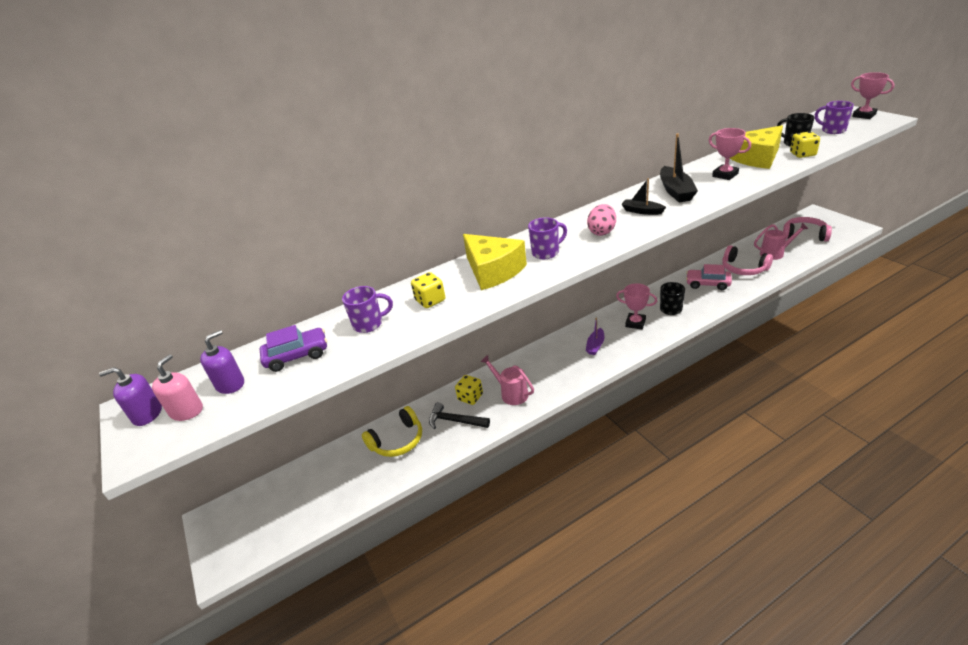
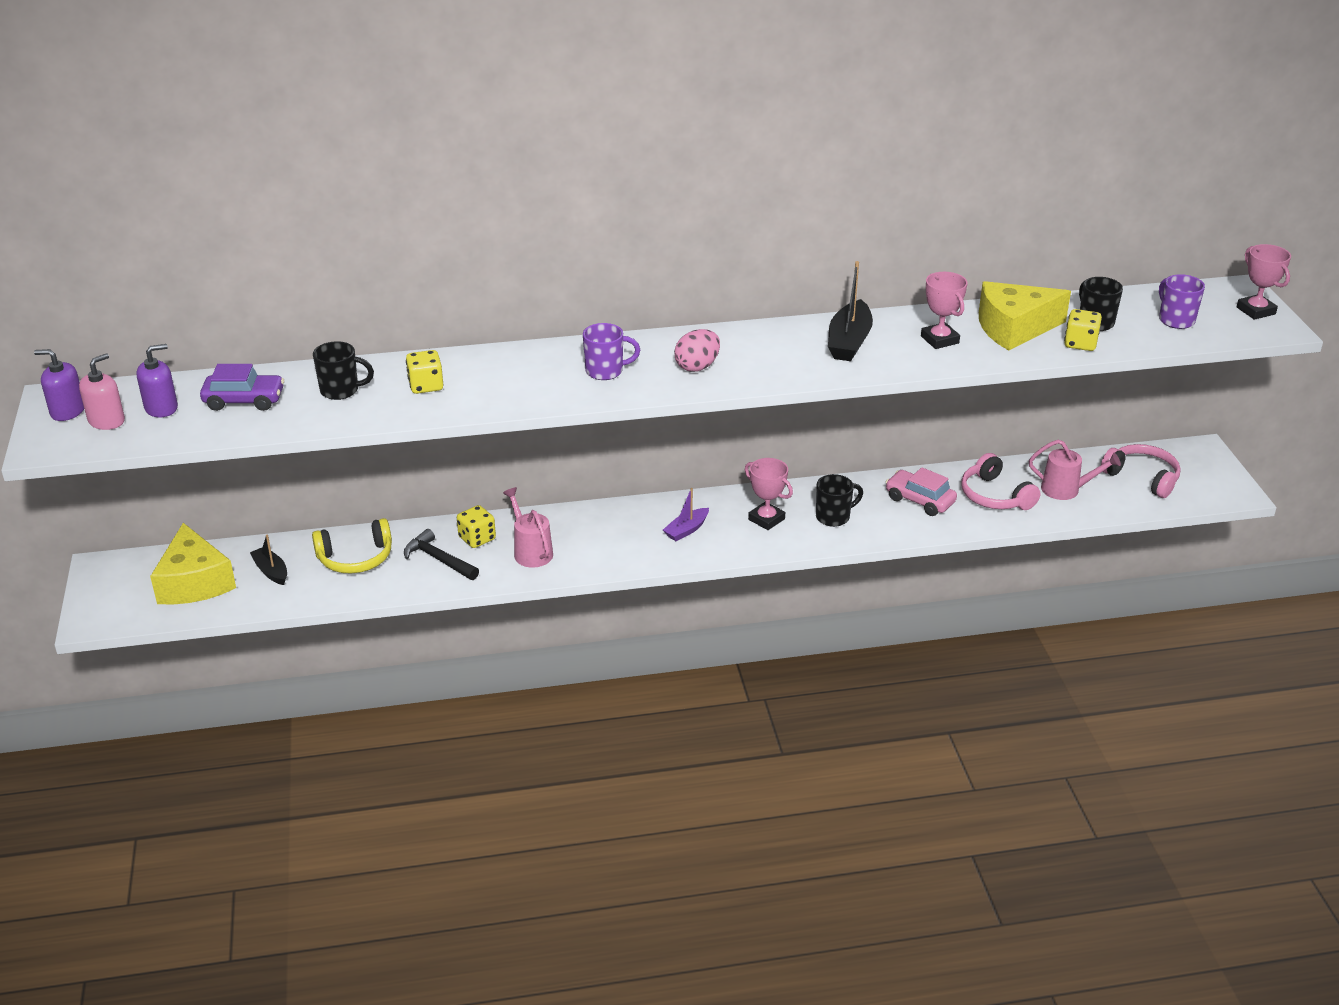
camera: 15 degrees right, 0 degrees up
(369, 324) = (341, 391): purple mug -> black mug
(493, 271) = (524, 373): yellow cheese -> yellow cheese (194, 582)
(642, 211) = (775, 355): black boat -> black boat (271, 571)

